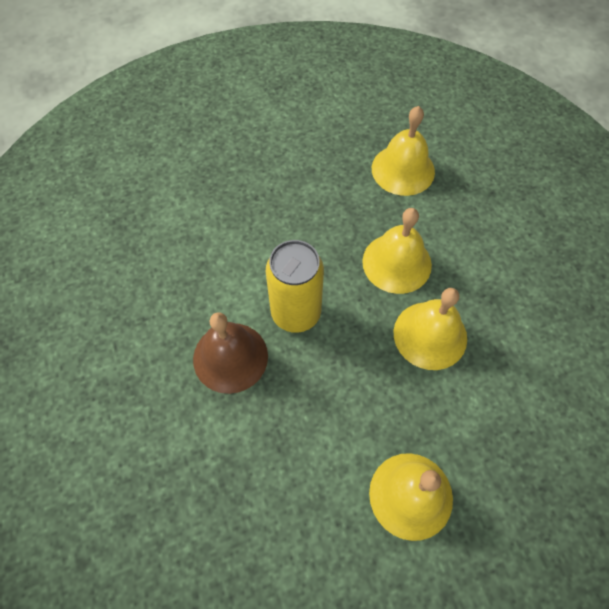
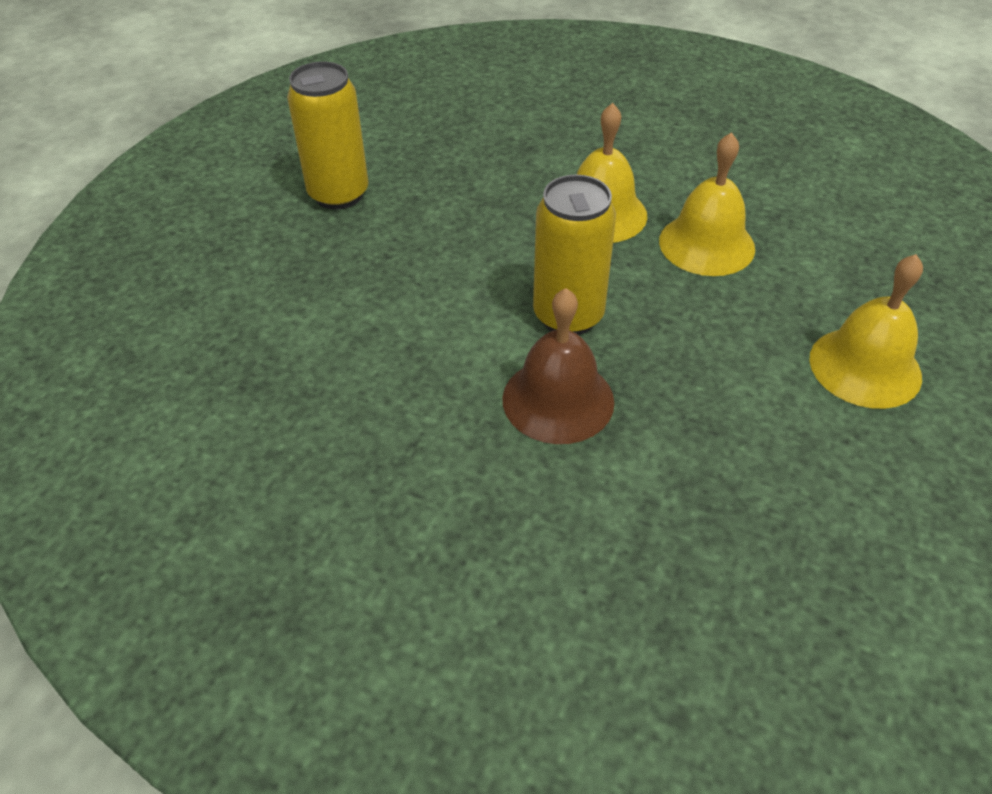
camera: 45 degrees left, 15 degrees down
(277, 138) = (338, 194): none -> yellow can
(403, 170) = (503, 144): yellow bell -> none

